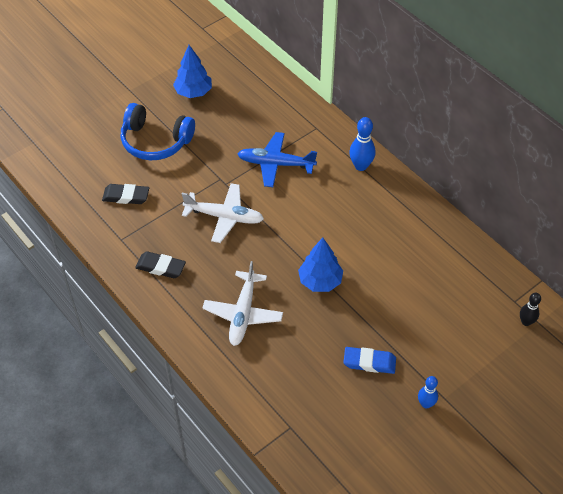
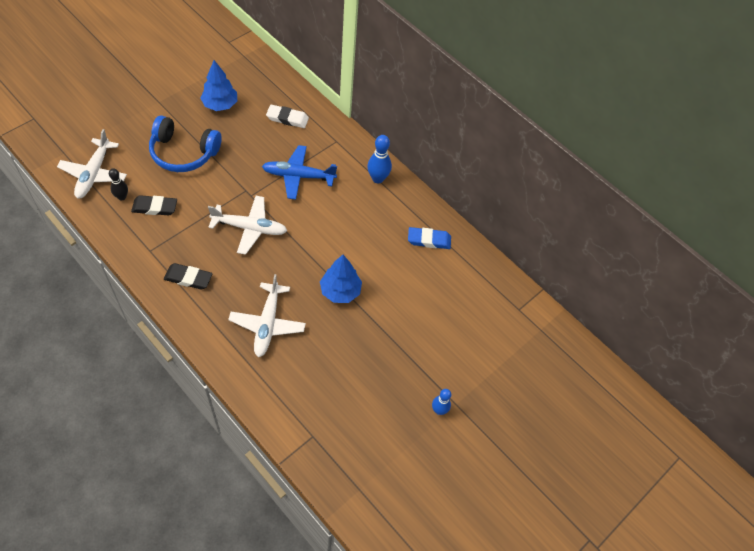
camera: 10 degrees left, 5 degrees up
(64, 163) = (94, 173): none -> white plane
(264, 105) = (287, 118): none -> white eraser
(369, 362) = (386, 370): blue eraser -> blue eraser (429, 240)
(526, 322) = (529, 329): black bowling pin -> black bowling pin (122, 197)

